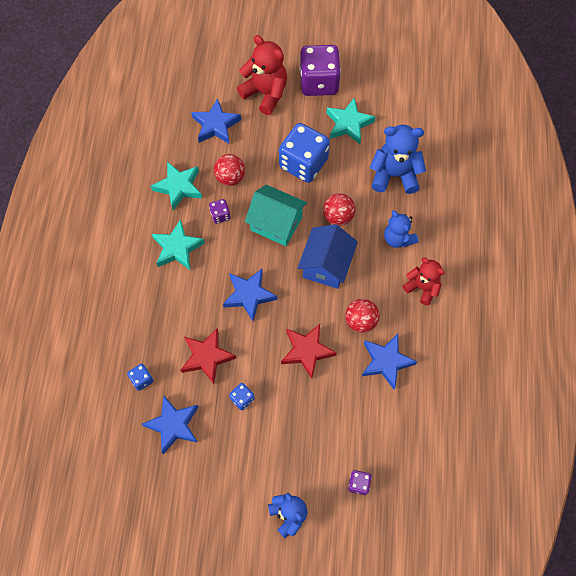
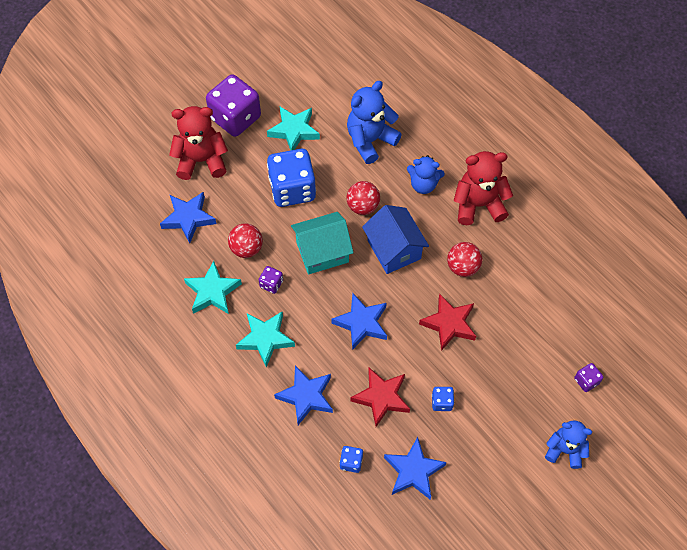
camera: 45 degrees left, 5 degrees down
(386, 362) = (511, 279): blue star -> blue star (306, 396)
(422, 288) = (478, 205): red teddy bear -> red teddy bear, size x1.54

